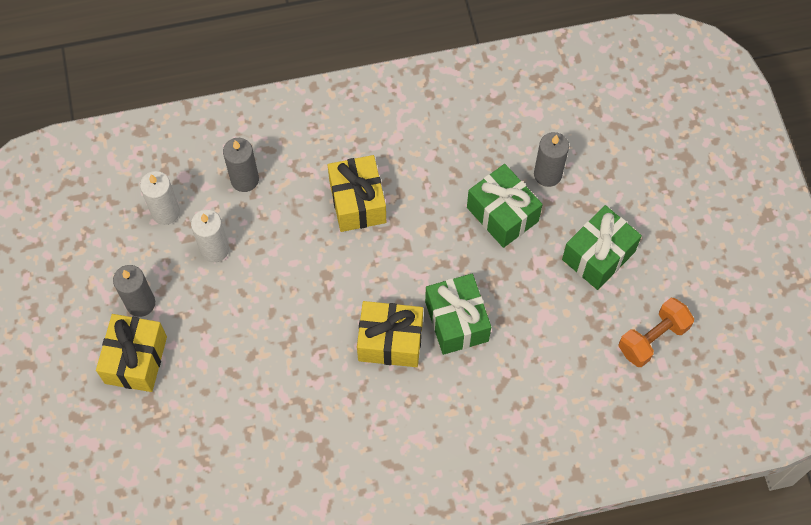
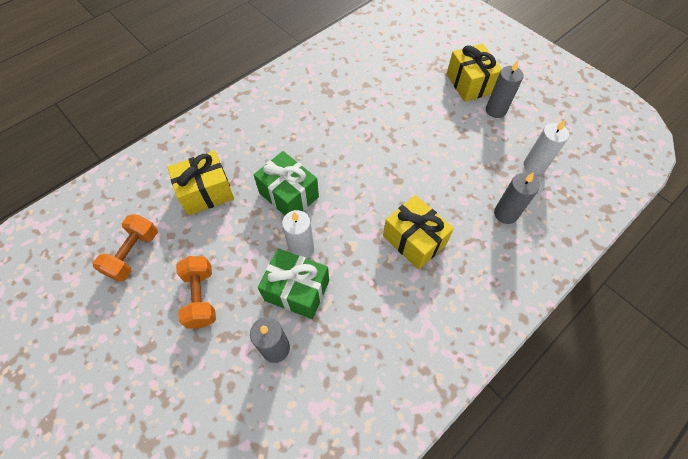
camera: 150 degrees right, 5 degrees down
(214, 249) = (482, 159): white candle -> white candle (301, 249)
(390, 341) = (326, 162): yellow gift -> yellow gift (206, 192)
(598, 255) = (200, 297): green gift -> orange dumbbell

